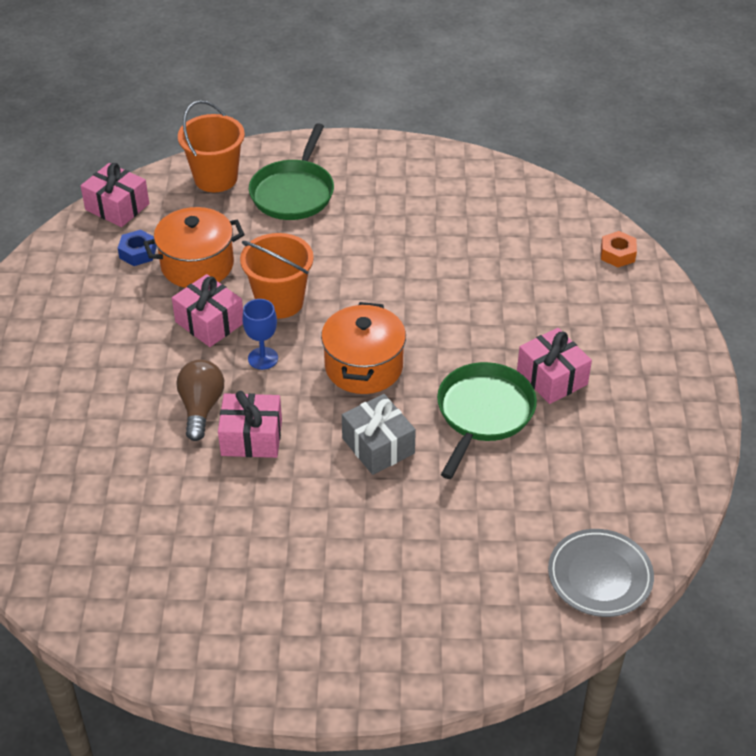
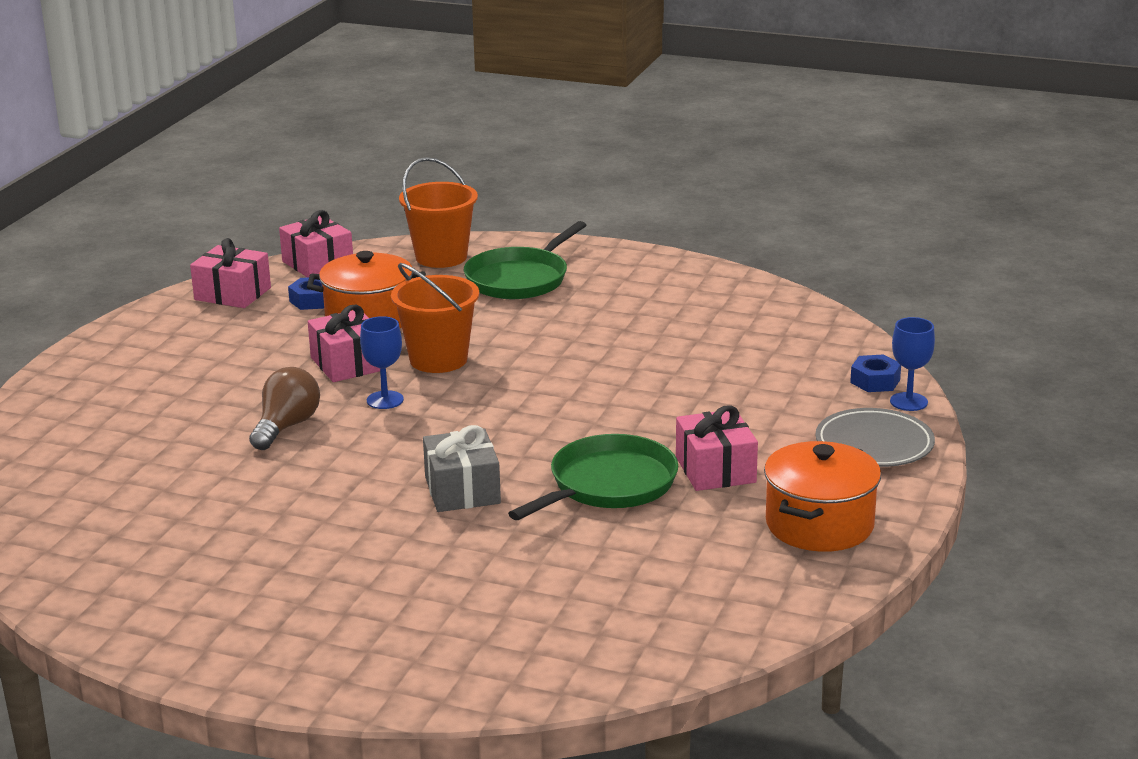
camera: 20 degrees right, 20 degrees down
(251, 437) = (323, 459): pink gift -> pink gift (232, 294)
(364, 366) = (495, 424): orange pot -> orange pot (819, 525)
(600, 576) = (650, 647): grey plate -> grey plate (874, 444)
(617, 254) = (875, 381): orange nut -> blue nut
(651, 271) = (908, 402): none -> blue goblet

